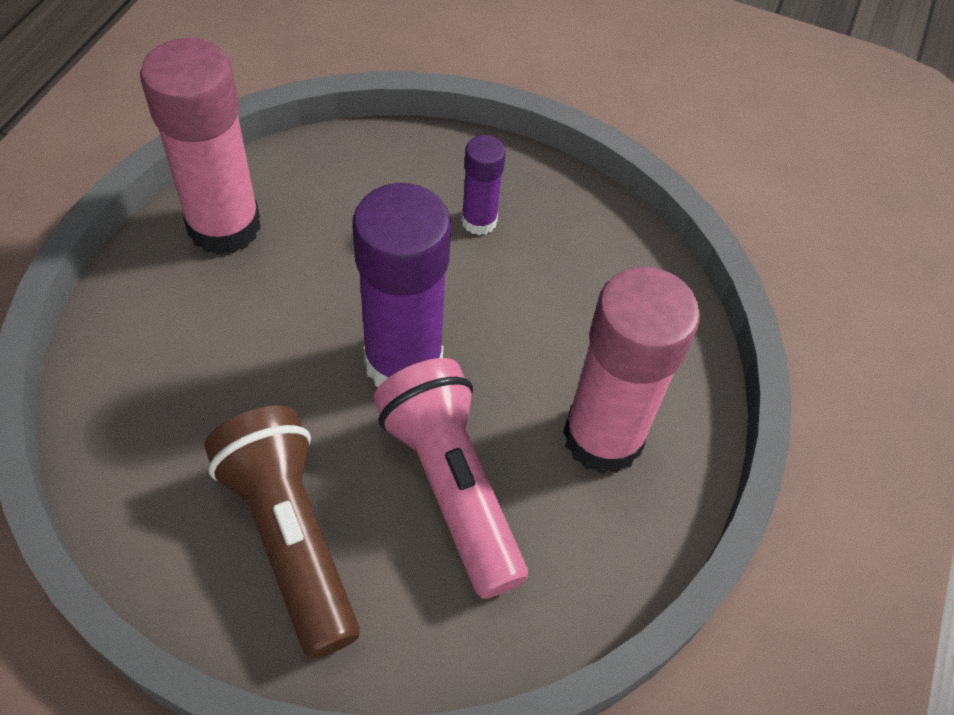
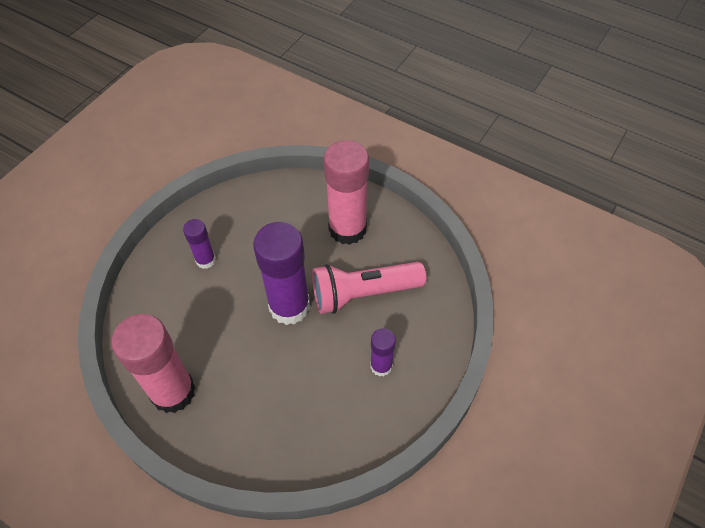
camera: 75 degrees left, 0 degrees up
(290, 537) = (381, 366): brown flashlight -> purple glue stick

